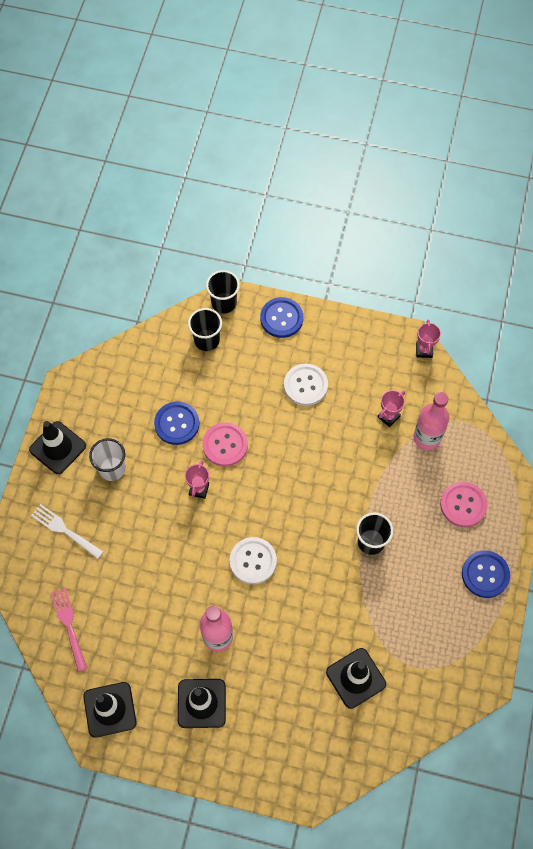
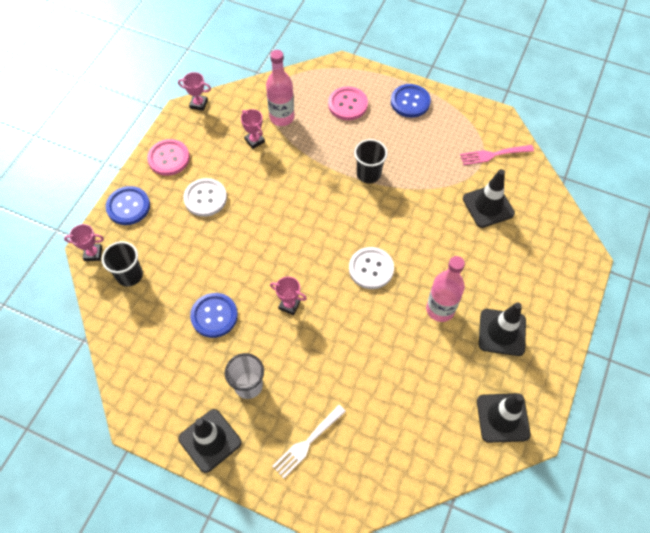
camera: 80 degrees left, 5 degrees down
(69, 625) = (412, 449): pink fork -> pink fork (493, 154)
(224, 303) = (93, 254): black cup -> pink trophy
(225, 445) = (248, 275): pink button -> pink button (169, 158)

